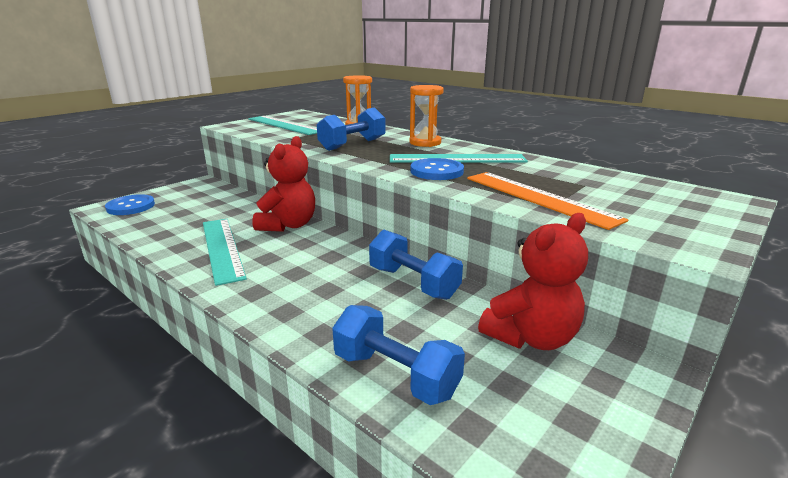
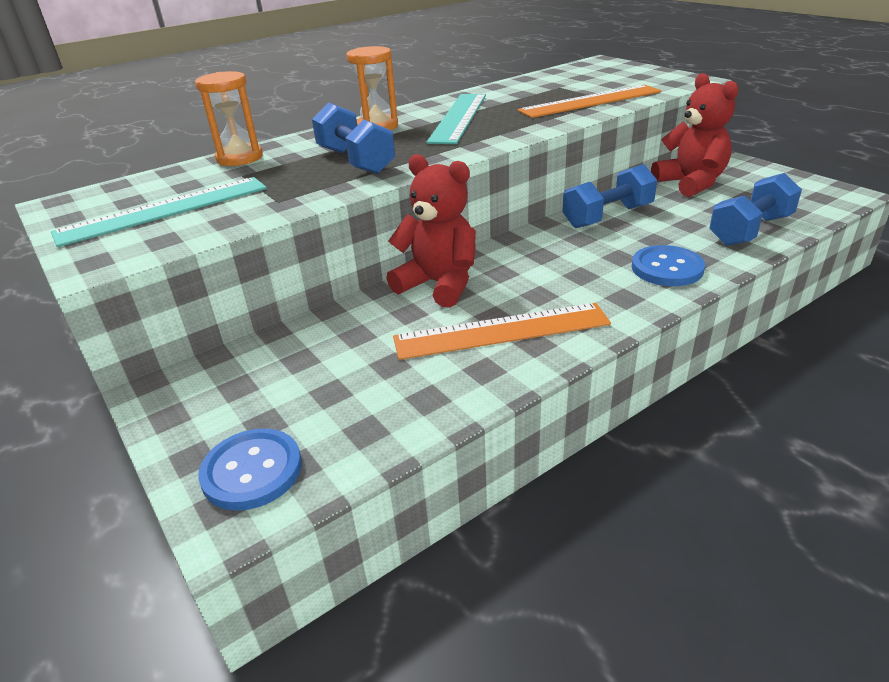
camera: 75 degrees left, 10 degrees up
(222, 248) = (501, 331): turquoise ruler -> orange ruler
(436, 171) = (502, 127): blue button -> blue button (667, 268)

